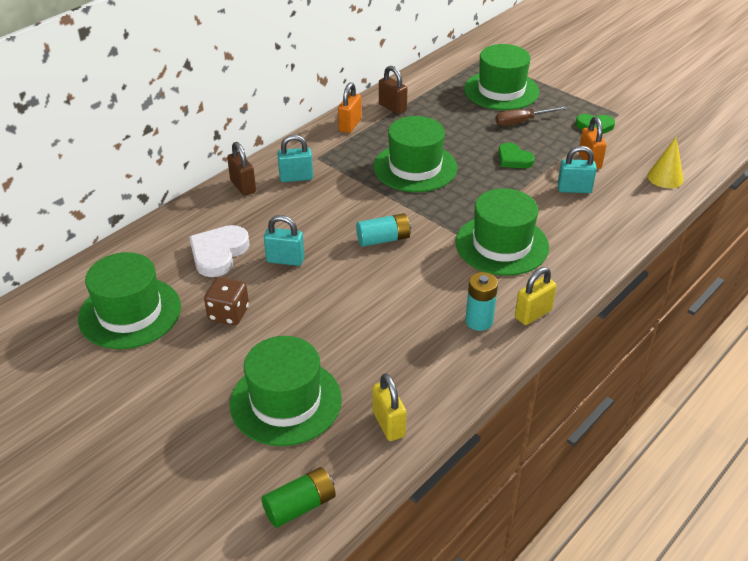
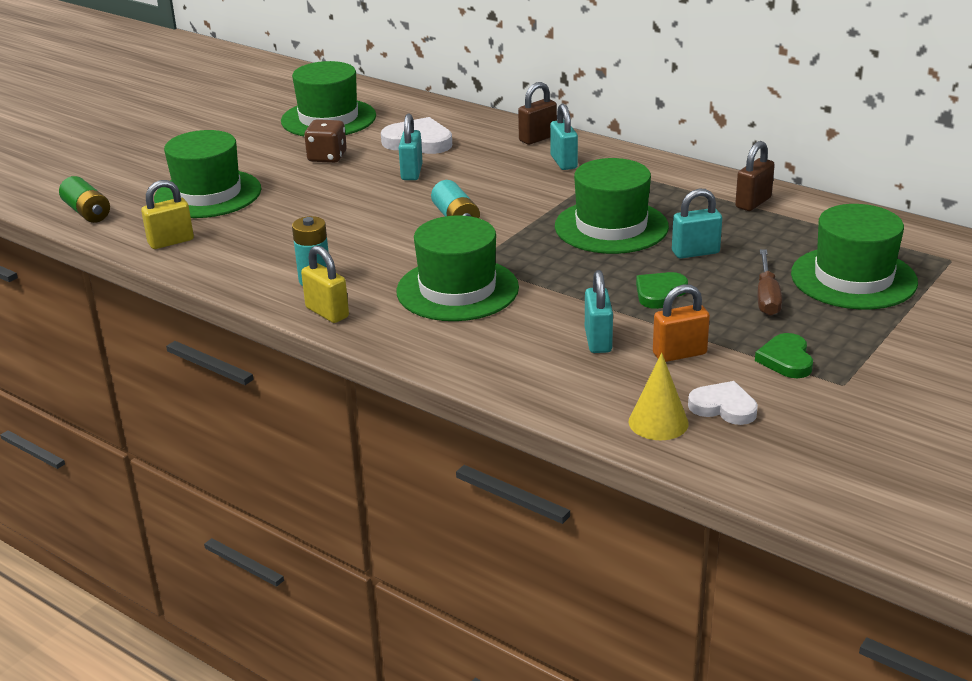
camera: 85 degrees right, 10 degrees down
(350, 125) = (693, 180): orange padlock -> none
(460, 138) = (695, 252): none -> turquoise padlock
(521, 122) = (767, 297): brown screwdriver -> brown screwdriver turned 150 degrees counterclockwise
(646, 154) = (723, 407): none -> white heart

